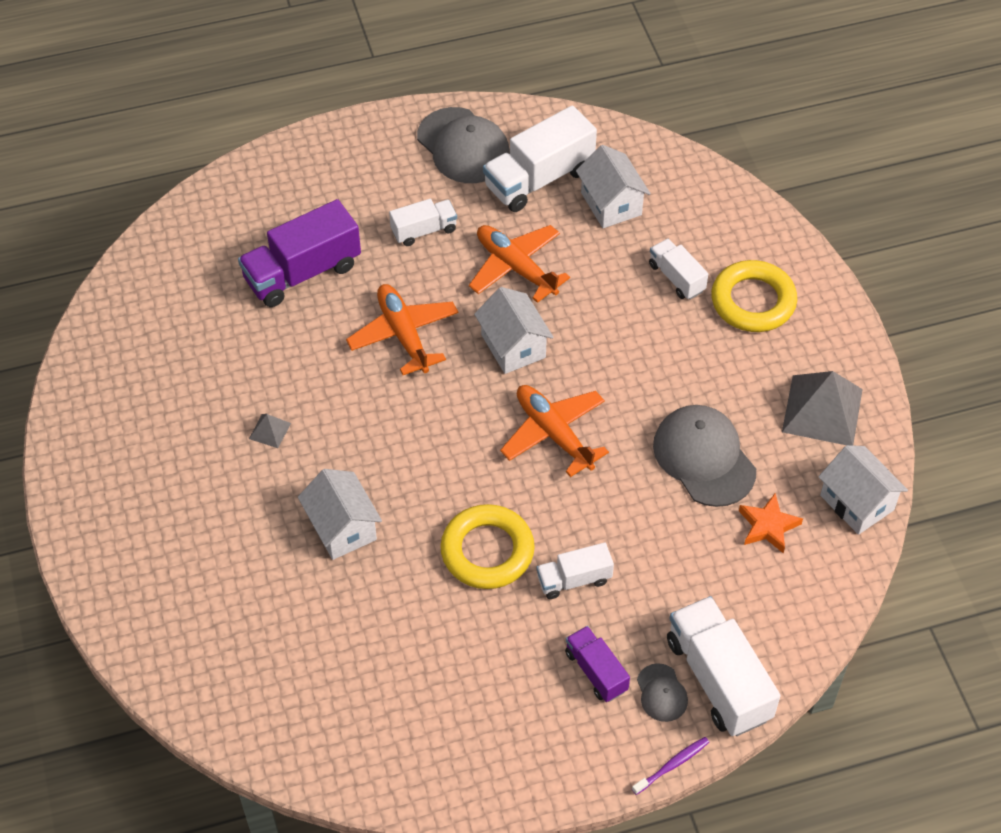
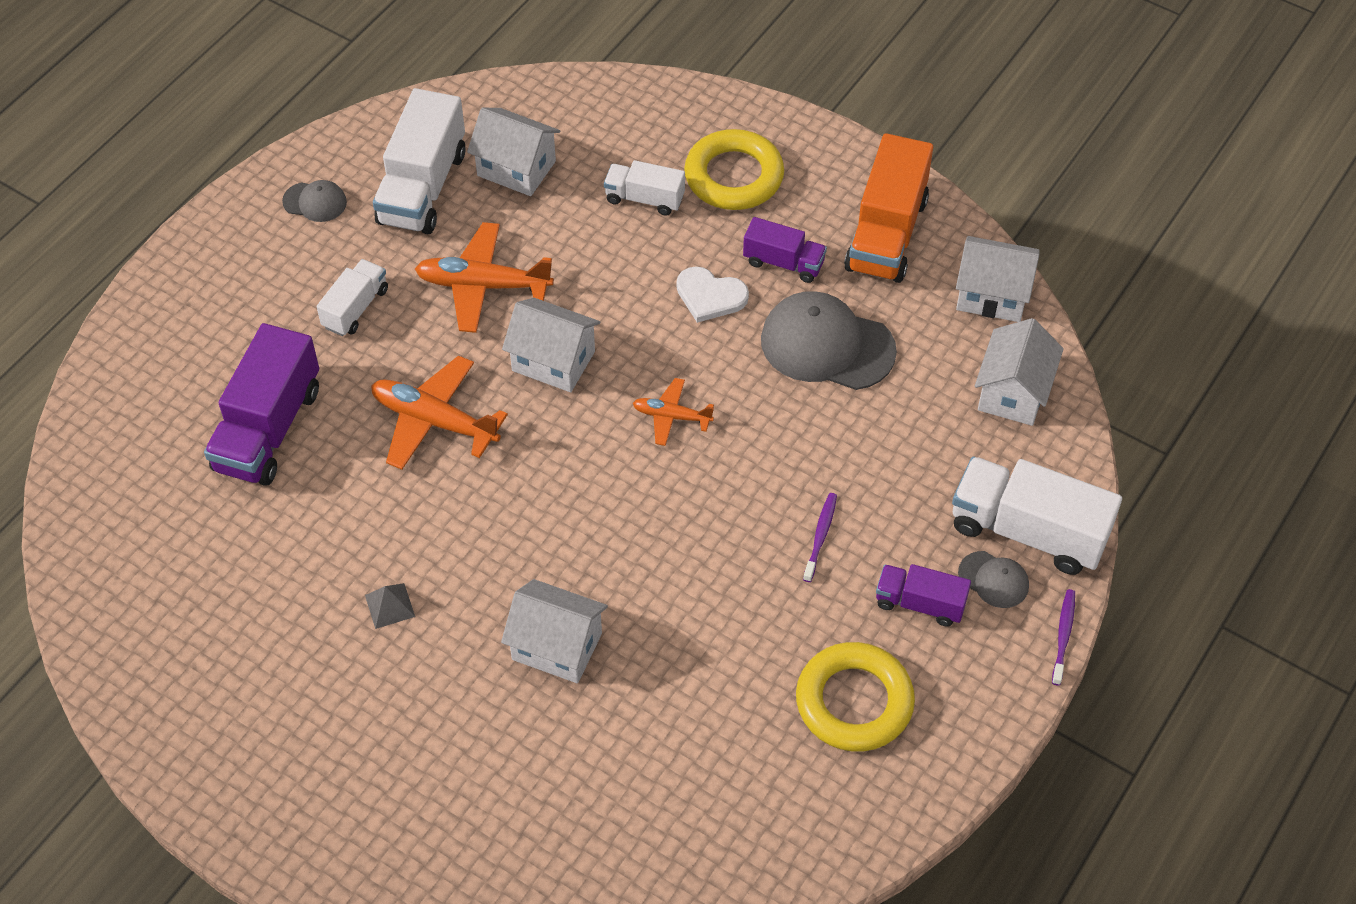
camera: 40 degrees left, 0 degrees up
(463, 146) = (315, 202): grey cap -> grey cap, size x0.50
(487, 551) = (717, 568): yellow ring -> yellow ring (854, 702)
(553, 434) = (671, 416): orange plane -> orange plane, size x0.57
(574, 580) = (820, 536): white truck -> purple toothbrush
(657, 371) = (710, 296): none -> white heart
(729, 382) = (783, 262): none -> purple truck
(768, 526) = (939, 367): orange star -> none
(803, 579) = (1013, 392): none -> white house
(822, 410) = (886, 234): grey pyramid -> orange truck

